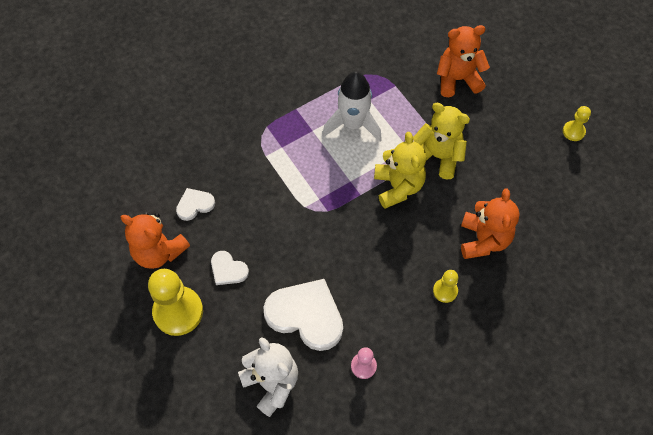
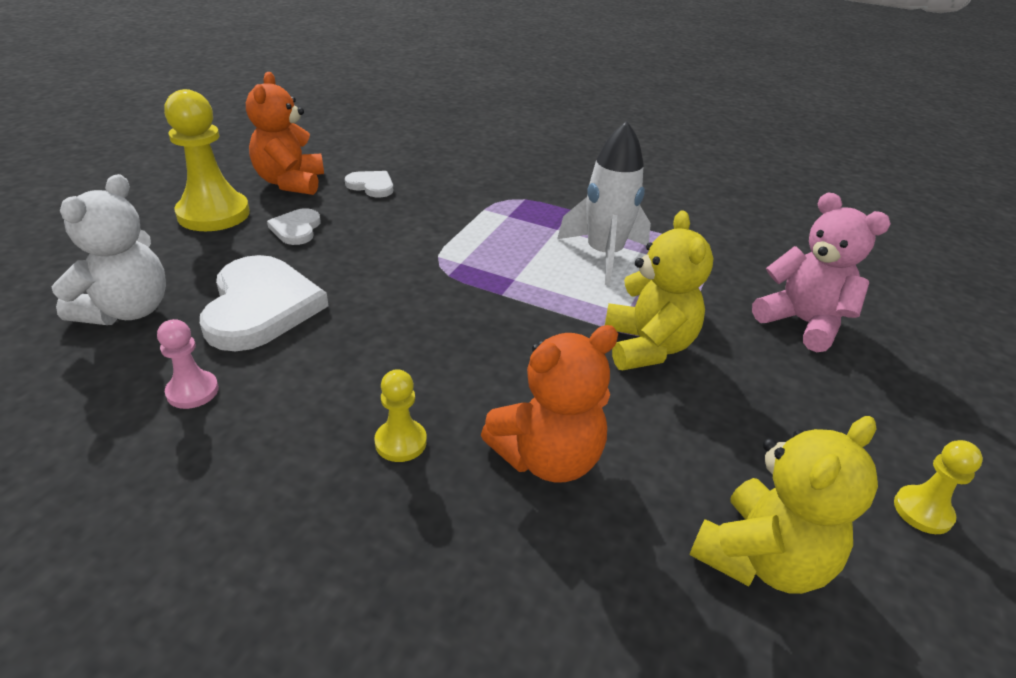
camera: 55 degrees right, 25 degrees down
(398, 187) = (550, 324): yellow teddy bear -> yellow teddy bear (761, 558)
(457, 79) = (802, 323): orange teddy bear -> pink teddy bear

